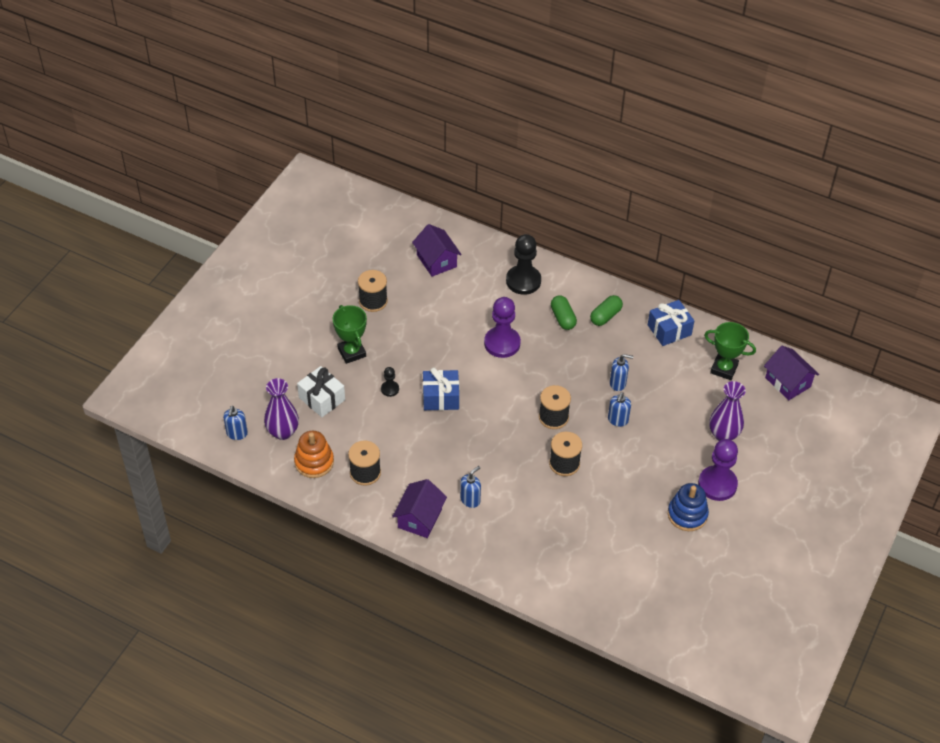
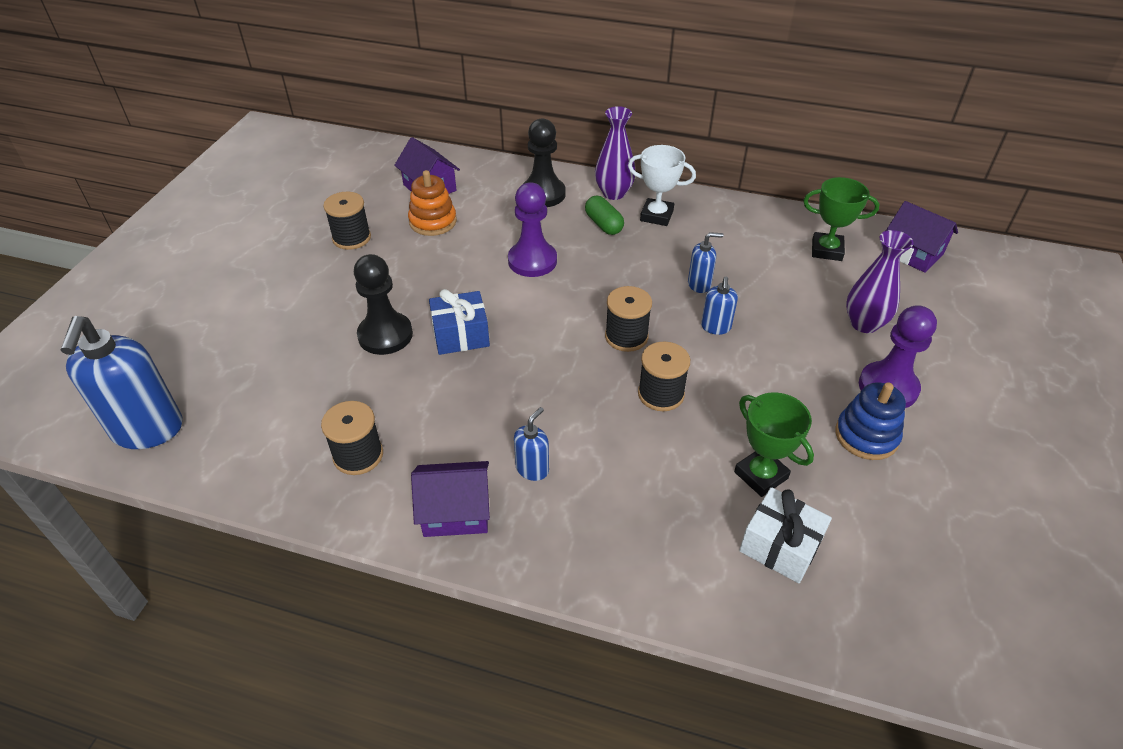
camera: 10 degrees left, 5 degrees down
(237, 434) = (147, 430): blue soap dispenser -> blue soap dispenser, size x2.08
(283, 432) = (223, 416): purple vase -> purple vase (614, 193)
(314, 462) = (274, 452): orange stacking toy -> orange stacking toy (433, 222)
(322, 398) = (284, 362): white gift -> white gift (780, 546)
(352, 352) = (326, 298): green trophy -> green trophy (761, 475)
(390, 389) = (385, 335): black pawn -> black pawn, size x2.04
(420, 518) = (456, 512): purple house -> purple house turned 75 degrees clockwise
(605, 316) = (656, 216): green capsule -> white trophy
(669, 330) = (740, 219): blue gift -> none

